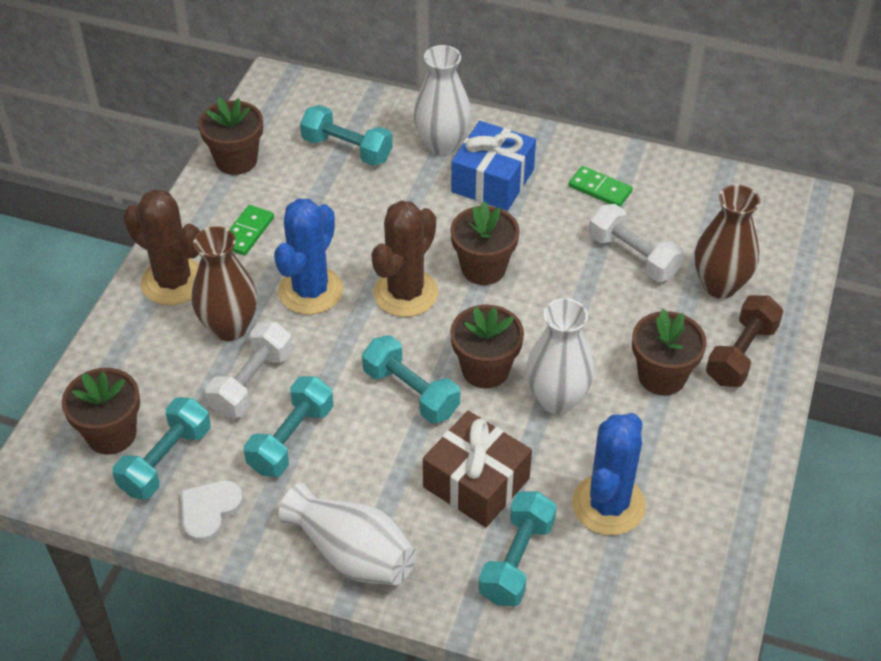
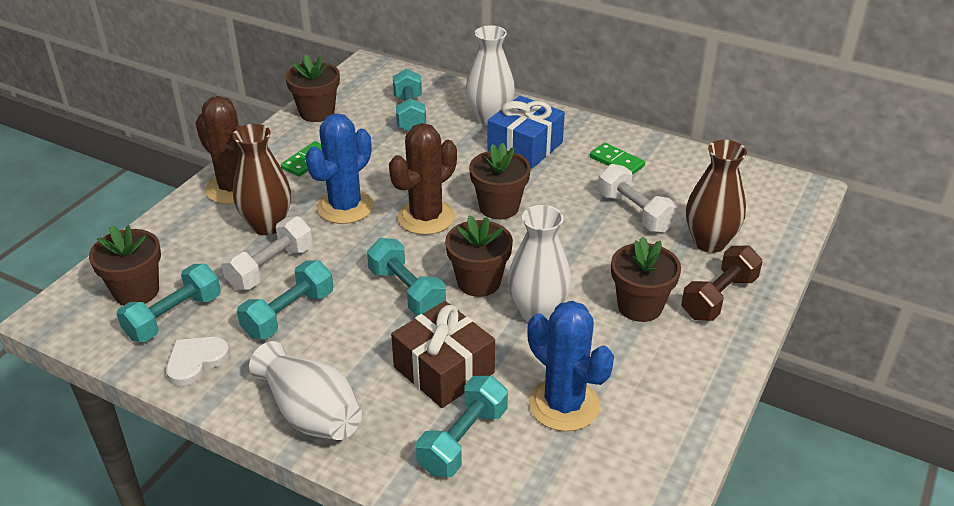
camera: 10 degrees right, 10 degrees down
(347, 149) = (409, 114): turquoise dumbbell -> turquoise dumbbell turned 45 degrees clockwise
(608, 505) = (564, 404): blue cactus -> blue cactus turned 75 degrees counterclockwise

